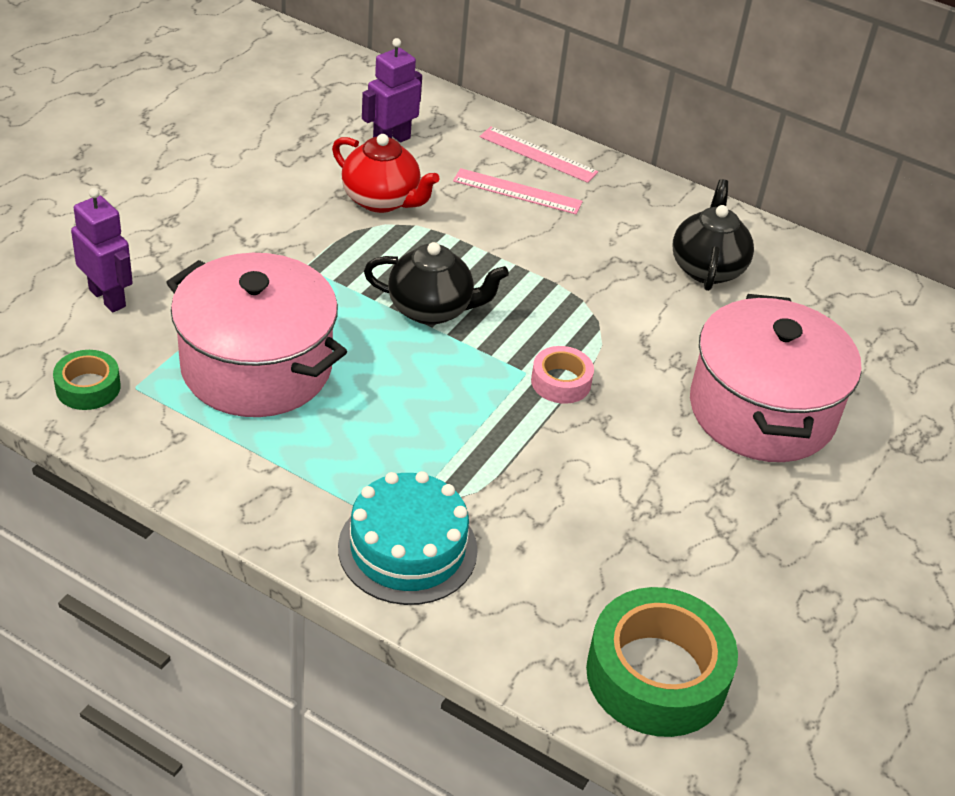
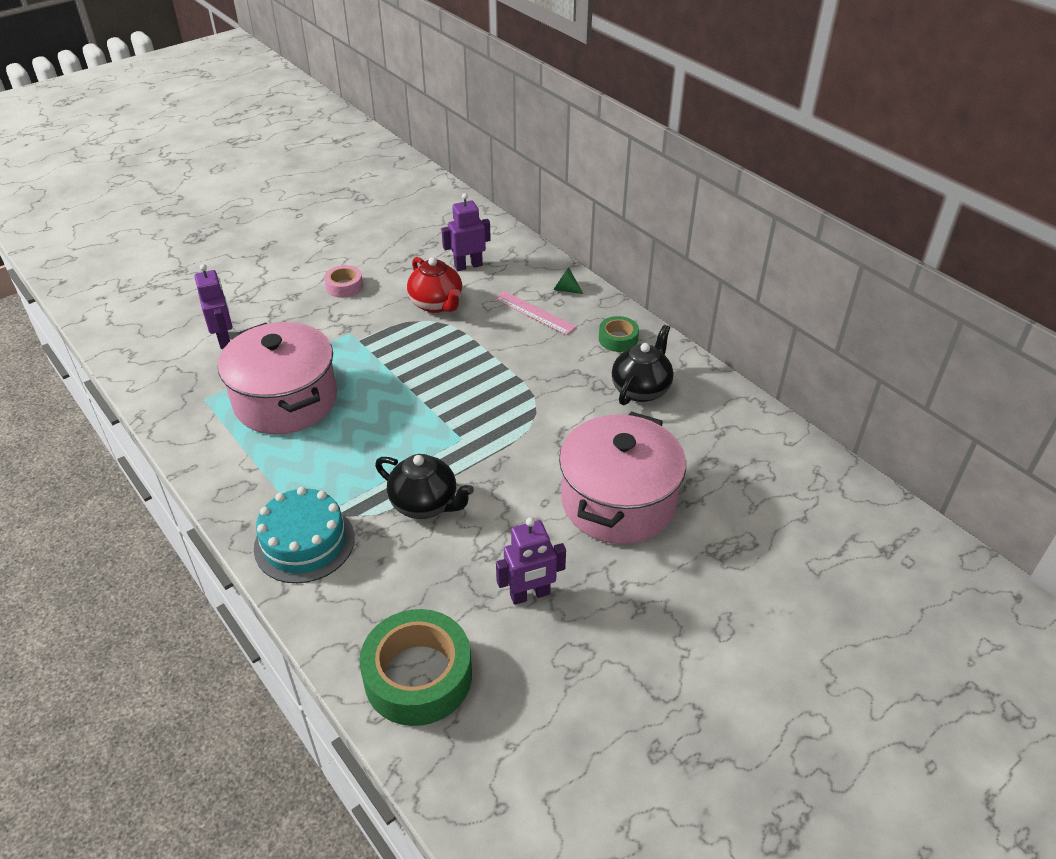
camera: 25 degrees right, 0 degrees up
(88, 387) = (176, 393): green tape -> green tape (618, 339)
(432, 309) = (424, 383): black teapot -> black teapot (425, 504)
(538, 154) = (565, 289): pink ruler -> green cone
(561, 382) = (481, 450): pink tape -> pink tape (344, 286)
(728, 545) = (530, 595): none -> purple robot

